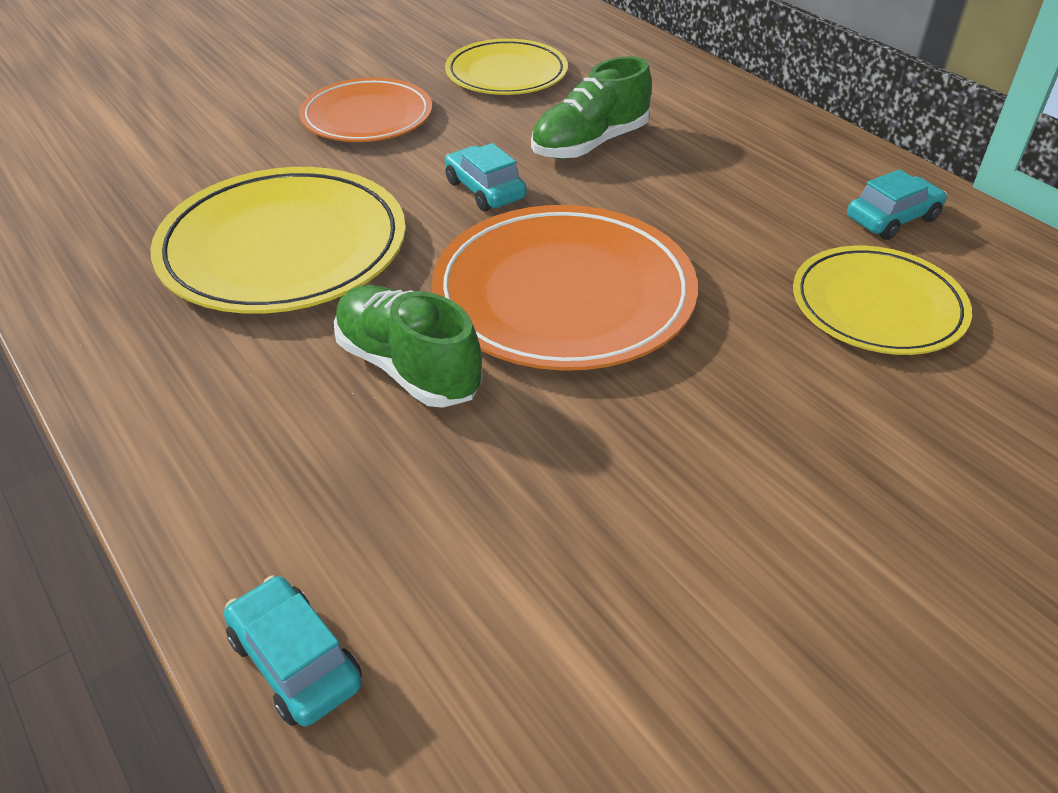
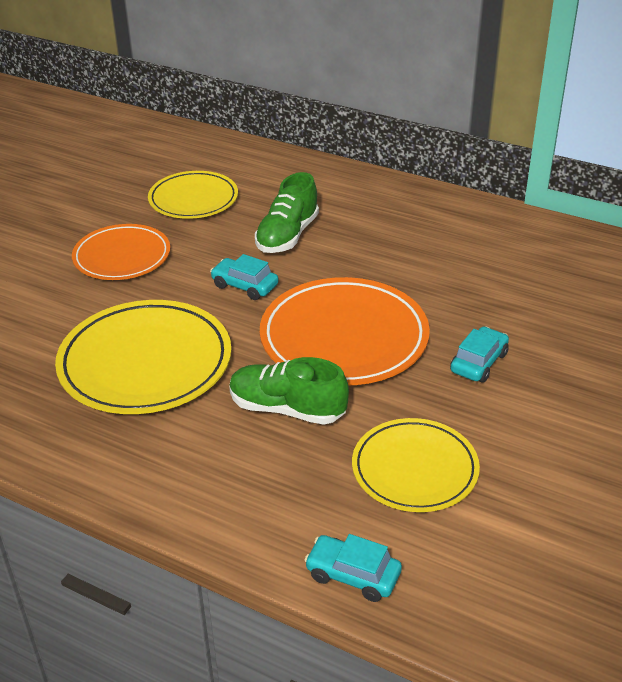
camera: 25 degrees left, 5 degrees down
(877, 306) = (517, 291): yellow plate -> yellow plate (414, 469)
(892, 219) = (494, 236): turquoise car -> turquoise car (478, 362)

